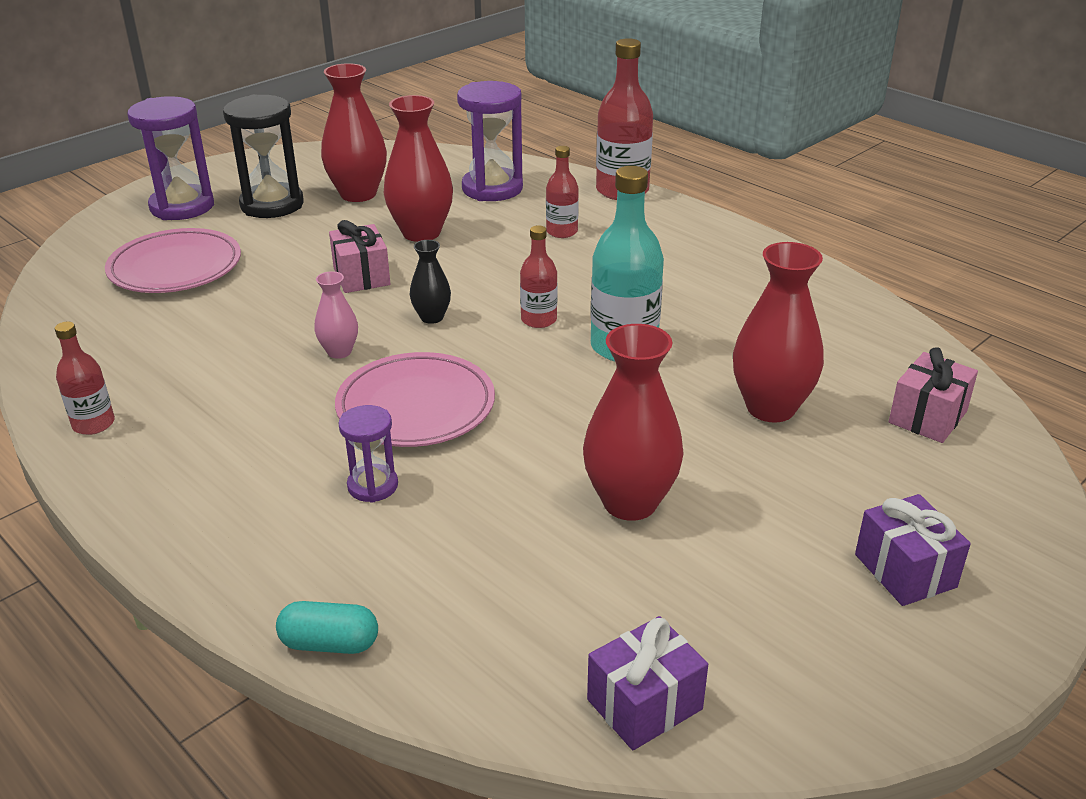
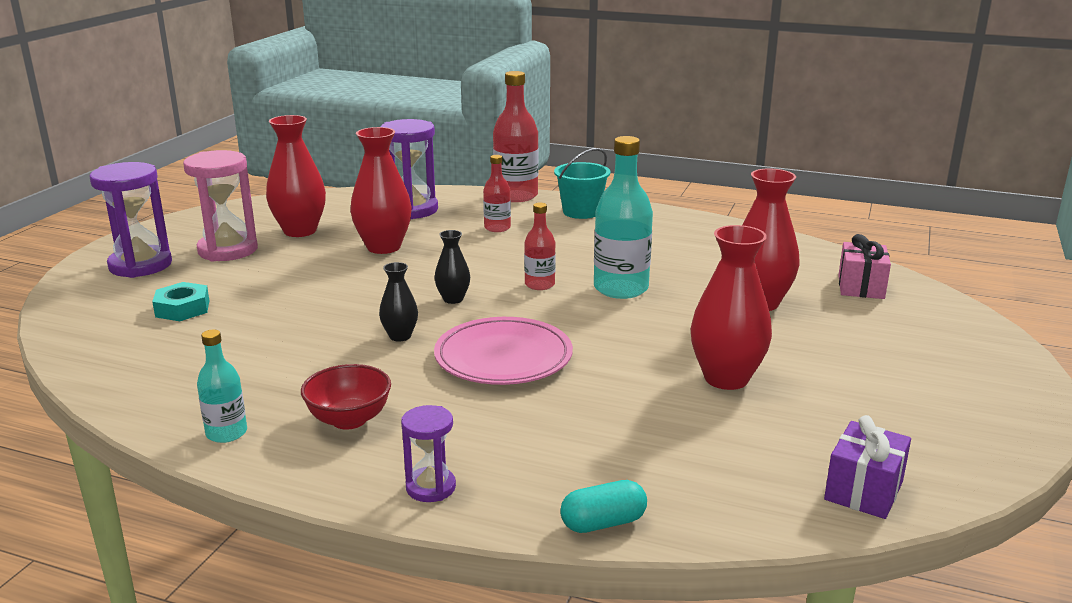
camera: 25 degrees left, 10 degrees down
(93, 424) = (226, 433): red bottle -> turquoise bottle
(175, 268) = (182, 308): pink plate -> turquoise nut
(207, 440) = (349, 419): none -> red bowl
(272, 205) = (228, 250): black hourglass -> pink hourglass
(339, 352) = (400, 336): pink vase -> black vase
(361, 276) = (364, 284): pink gift -> none
(373, 486) = (525, 415): purple hourglass -> purple hourglass (430, 487)
(676, 228) = (581, 212): none -> turquoise bucket
(905, 571) = (937, 372): purple gift -> none

